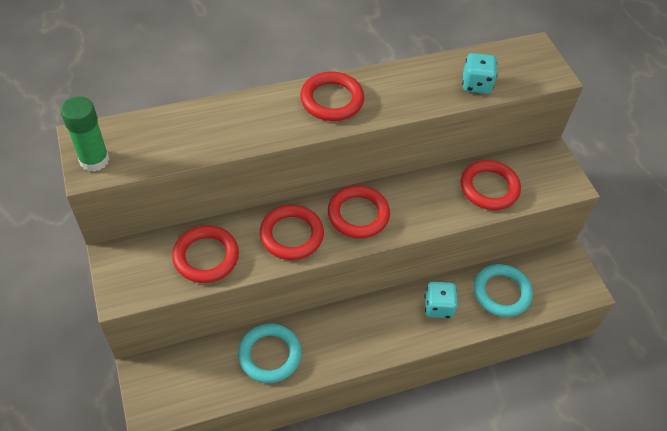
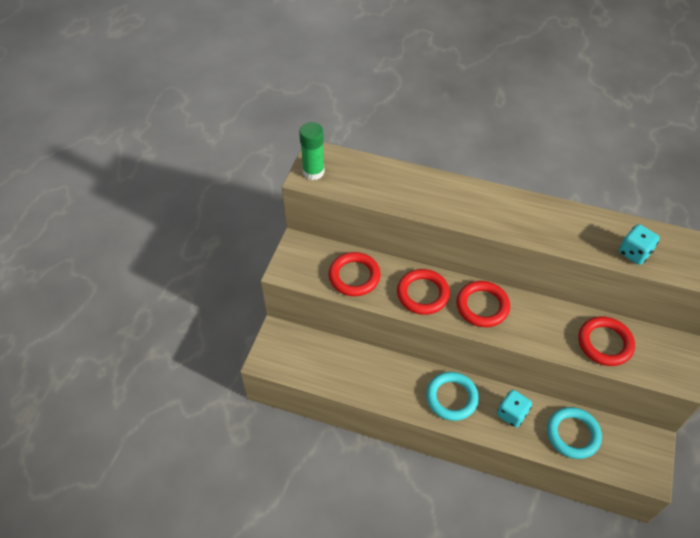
camera: 40 degrees right, 0 degrees up
(270, 355) = (364, 372): turquoise ring -> turquoise ring (451, 398)
(332, 100) = (505, 209): red ring -> none

